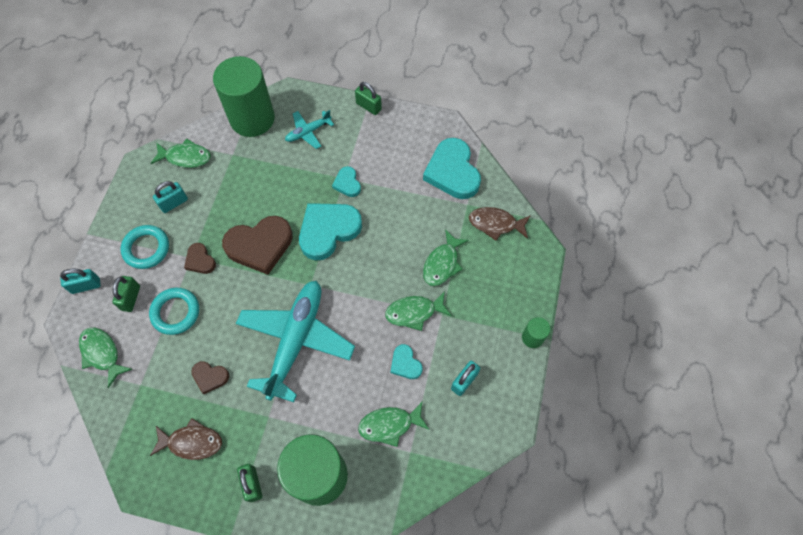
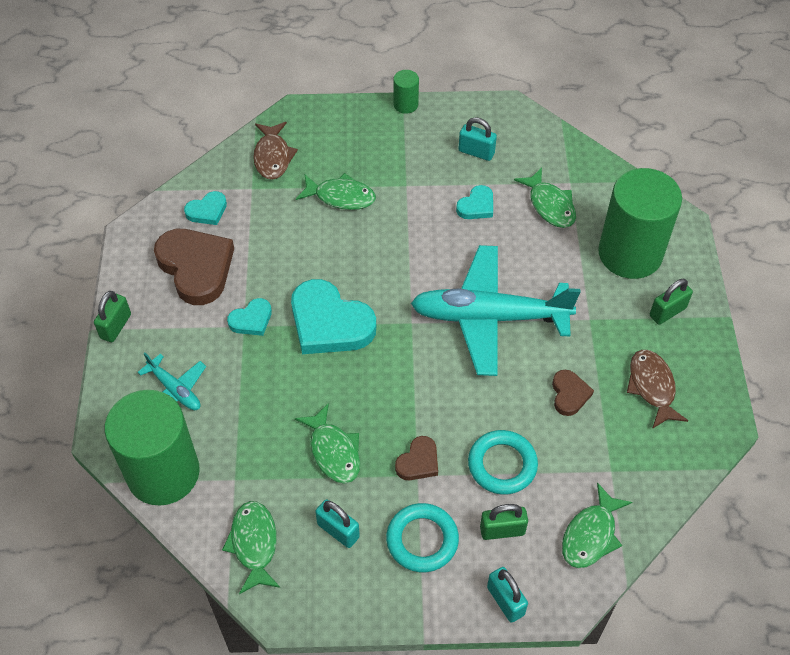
camera: 105 degrees left, 10 degrees down
(260, 246) = (374, 395): brown heart -> brown heart (196, 267)
(414, 312) = (412, 210): green fish -> green fish (333, 451)
(452, 172) = (207, 211): turquoise heart -> turquoise heart, size x0.50

